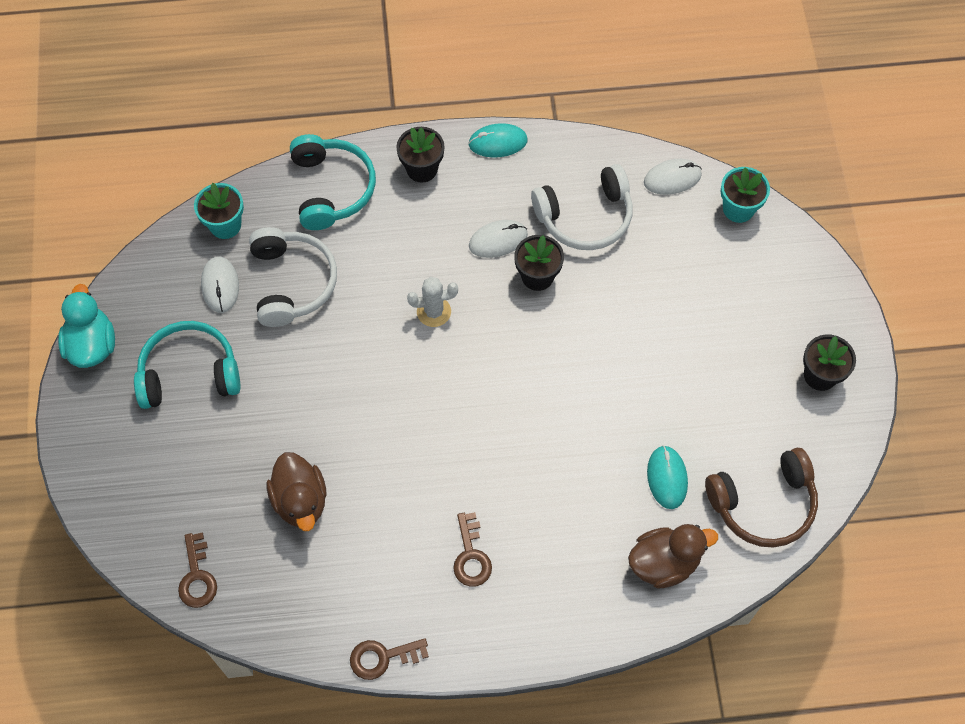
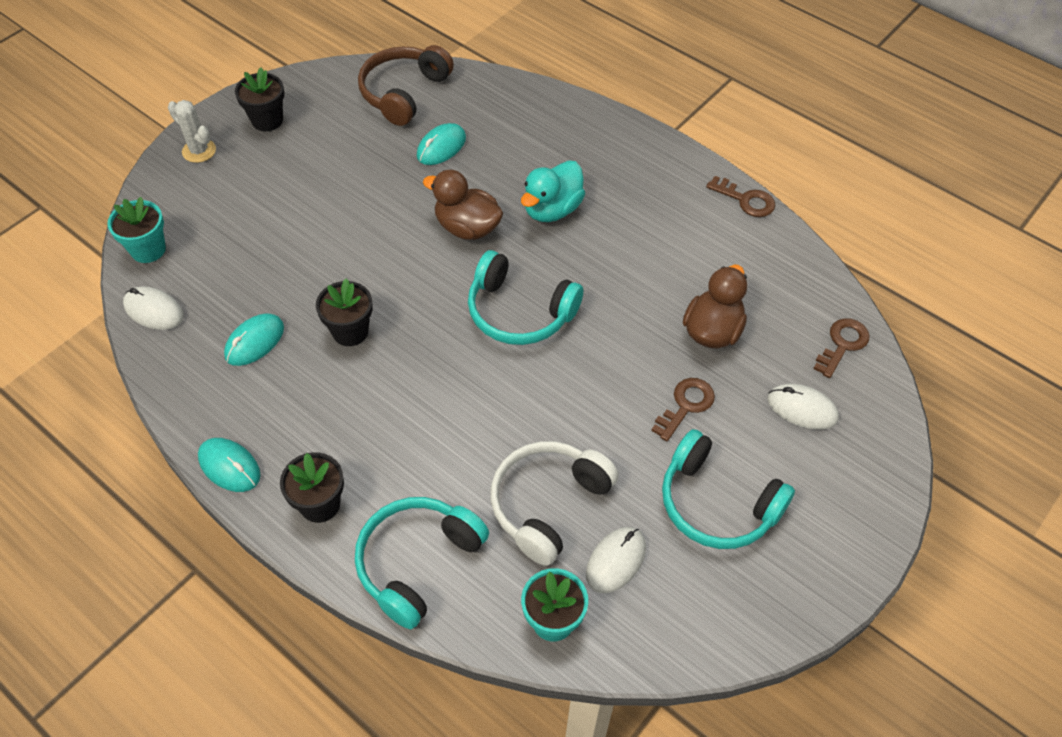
camera: 135 degrees left, 10 degrees down
(92, 345) = (790, 612): turquoise duck -> turquoise duck (552, 209)
(434, 312) = (460, 375): white cactus -> white cactus (199, 151)
(447, 391) = (519, 312): none -> turquoise headphones
(471, 556) = (623, 206): brown key -> brown key (686, 405)
(498, 240) = (341, 384): white mouse -> white mouse (802, 409)
(585, 217) = (254, 342): white headphones -> turquoise mouse
(664, 562) = (504, 112): brown duck -> brown duck (467, 227)
(763, 503) = (404, 93): brown headphones -> brown headphones turned 90 degrees counterclockwise

